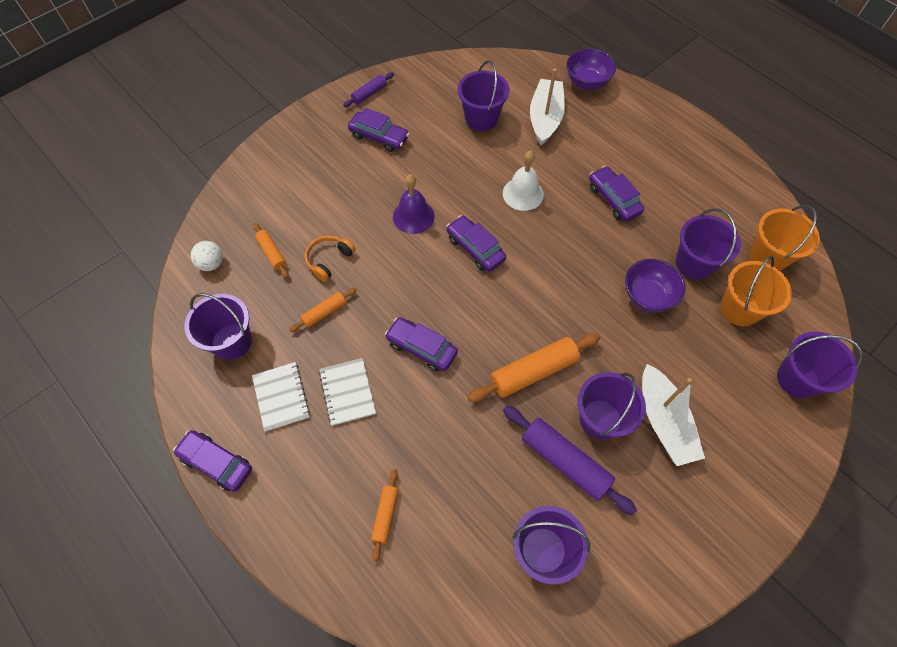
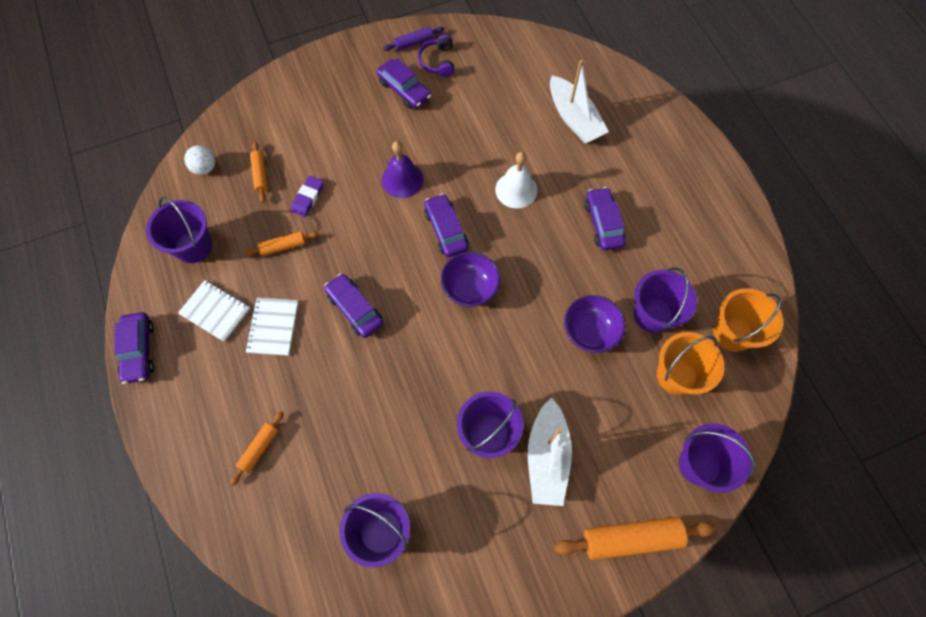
camera: 20 degrees right, 5 degrees up
(216, 463) = (139, 350): purple car -> purple car turned 150 degrees counterclockwise
(281, 397) = (215, 311): white notebook -> white notebook turned 60 degrees counterclockwise
(329, 260) = (308, 198): orange headphones -> purple eraser
(399, 104) = (438, 61): none -> purple headphones
(481, 118) = (510, 100): purple bucket -> none
(533, 372) = (446, 367): orange rolling pin -> orange rolling pin (631, 539)
(545, 118) = (574, 118): white boat -> white boat turned 120 degrees clockwise
(564, 462) = (437, 460): purple rolling pin -> none
(587, 82) = (634, 92): purple bowl -> purple bowl (470, 288)

